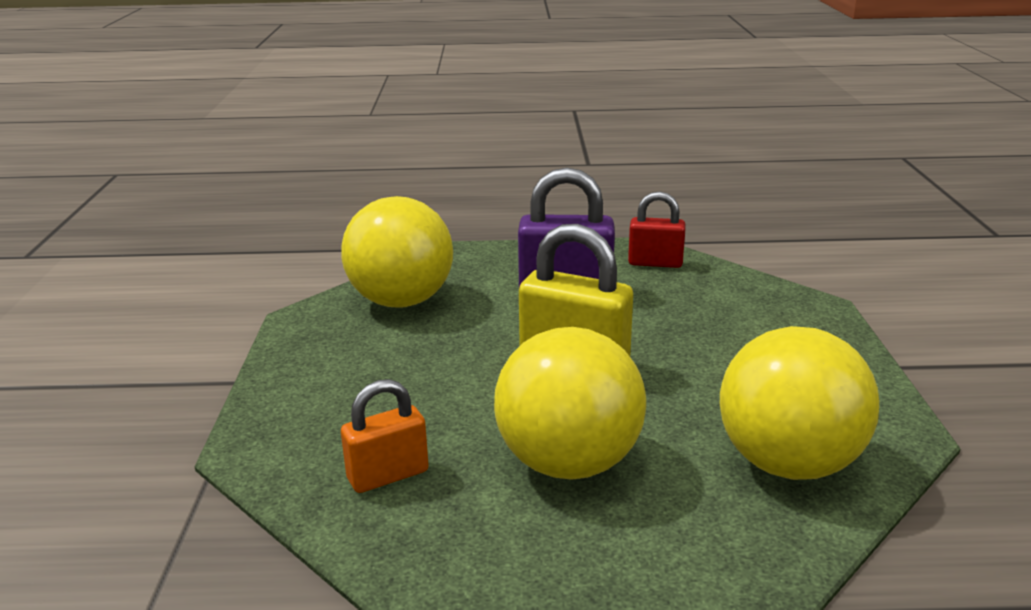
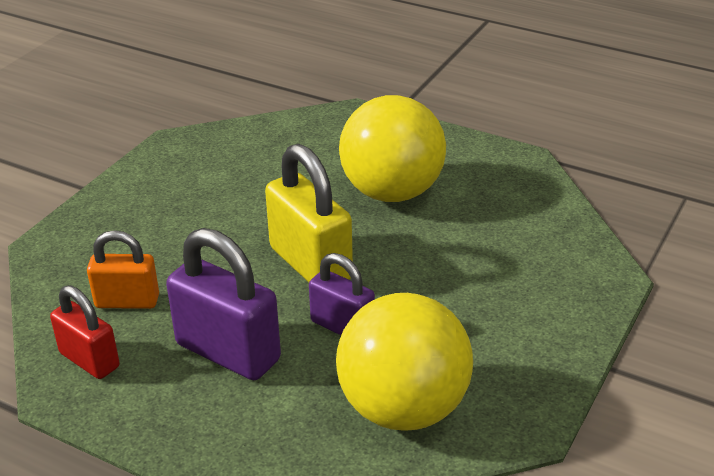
camera: 150 degrees left, 10 degrees up
(388, 475) = (514, 223): orange padlock -> orange padlock (127, 301)
(494, 330) = (342, 327): none -> purple padlock
(788, 463) = (265, 150): yellow ball -> none

